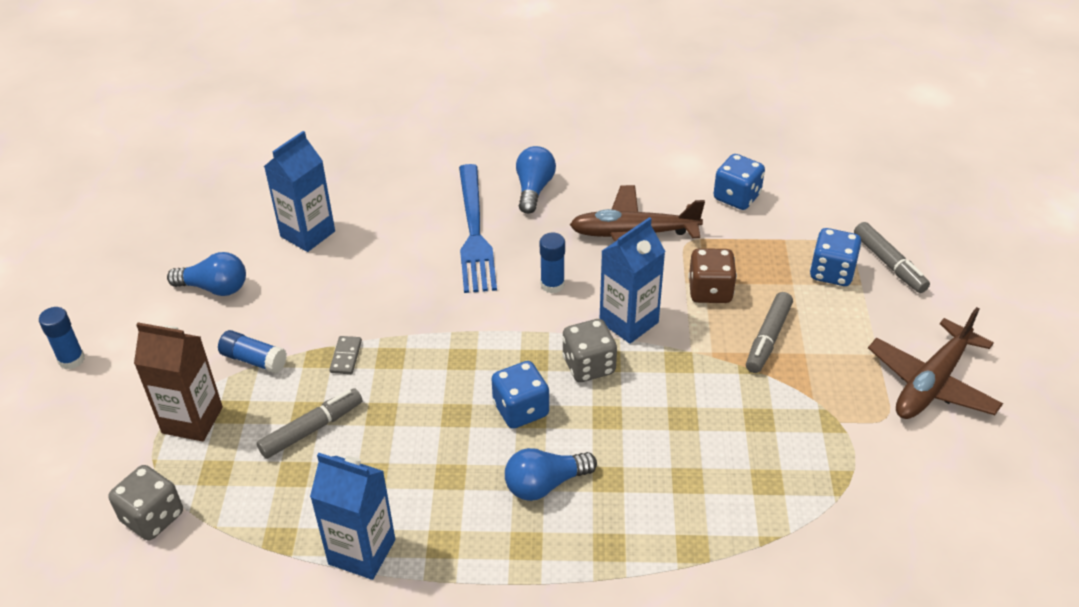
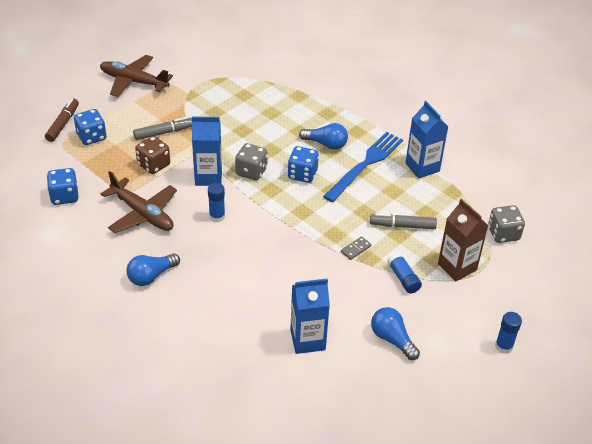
camera: 140 degrees left, 0 degrees up
(474, 232) = (217, 272): blue fork -> blue fork (365, 165)
(889, 264) = (63, 124): grey marker -> brown marker
(931, 383) = (134, 81): brown plane -> brown plane turned 150 degrees counterclockwise

